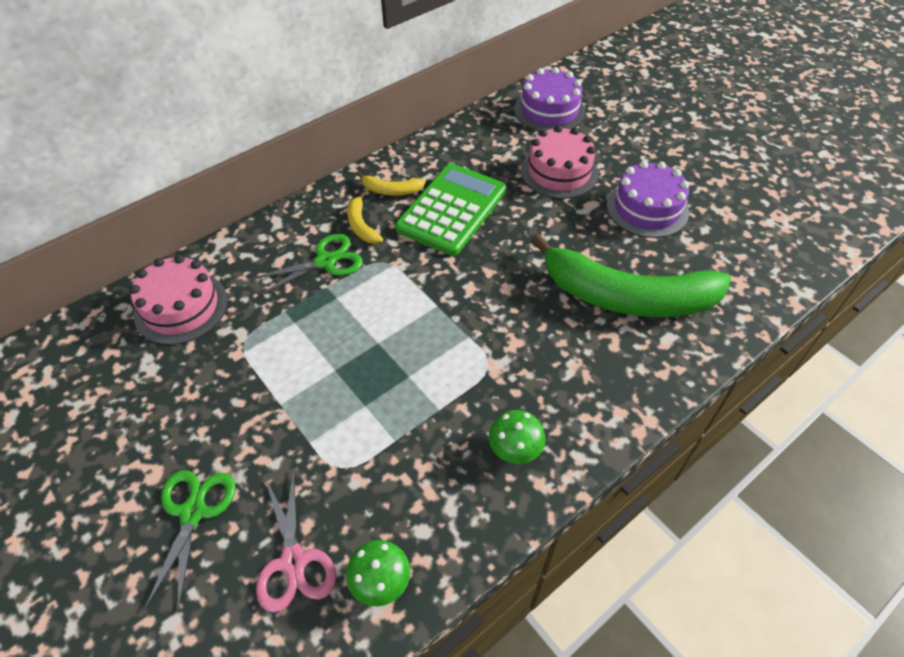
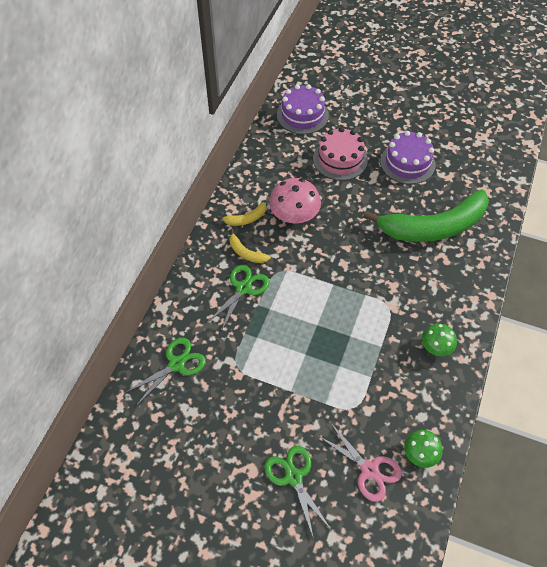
camera: 30 degrees left, 5 degrees up
(181, 307) = (176, 364): pink cake -> green scissors
(452, 209) = (294, 215): green calculator -> pink mushroom

